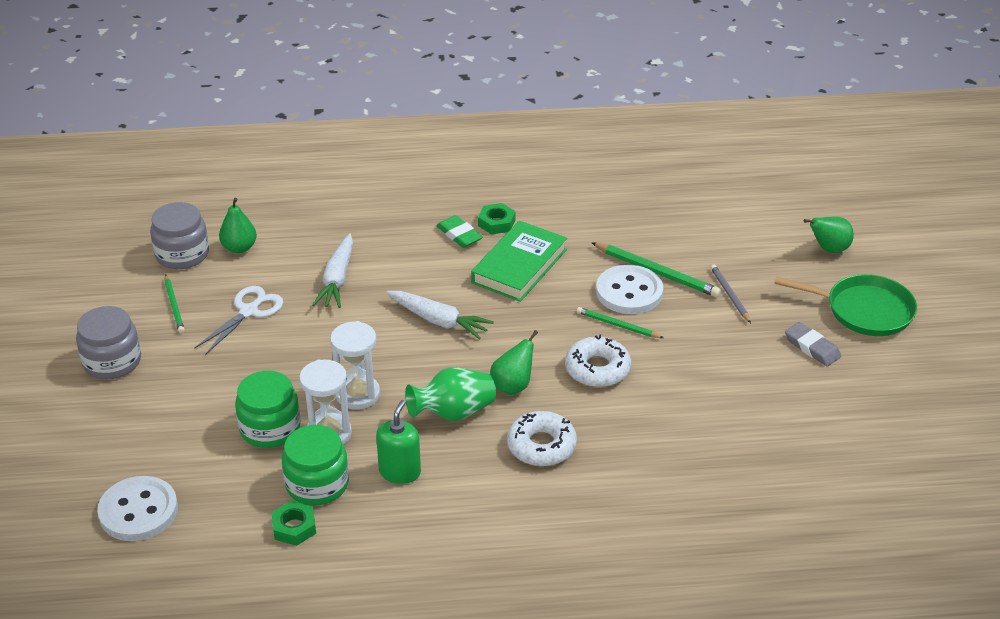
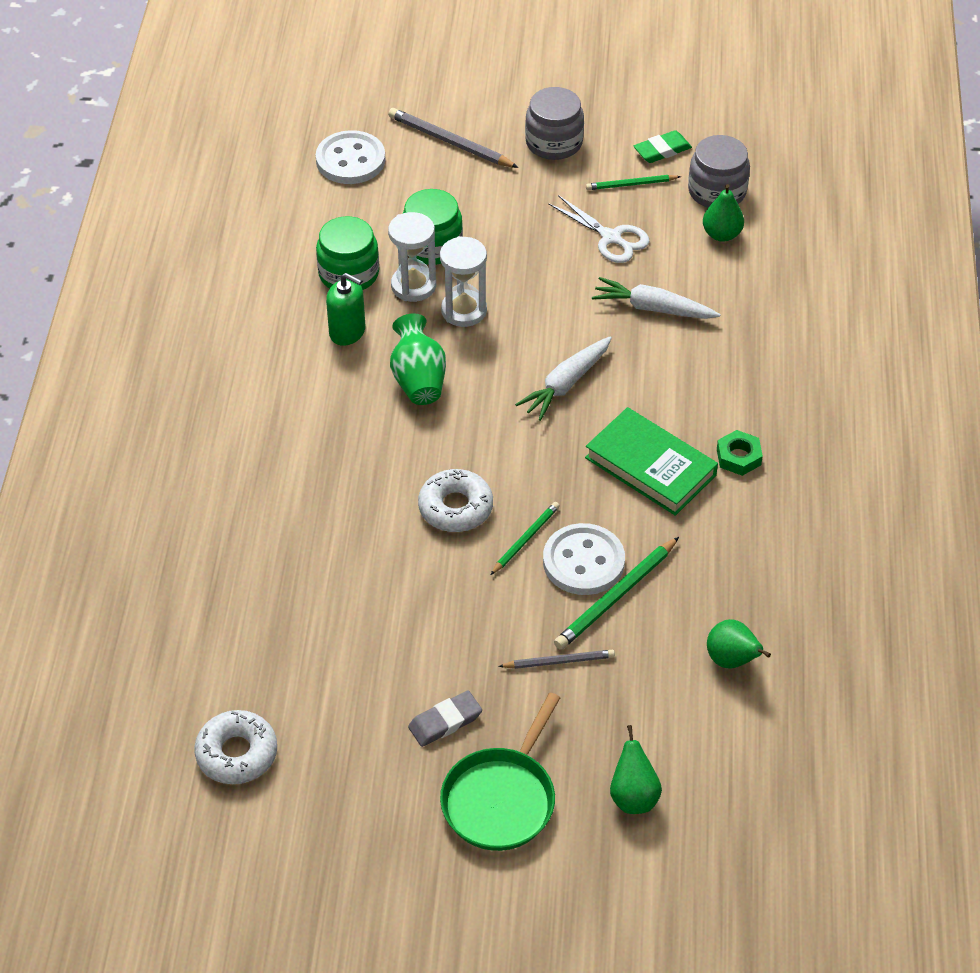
camera: 100 degrees right, 10 degrees up
(109, 436) = (450, 142): none -> grey pencil
(294, 527) = (299, 256): green nut -> none
(459, 235) = (719, 419): green eraser -> green eraser (662, 150)
(513, 386) = (446, 432): green pear -> green pear (732, 660)
(541, 446) = (351, 442): white donut -> white donut (237, 753)

